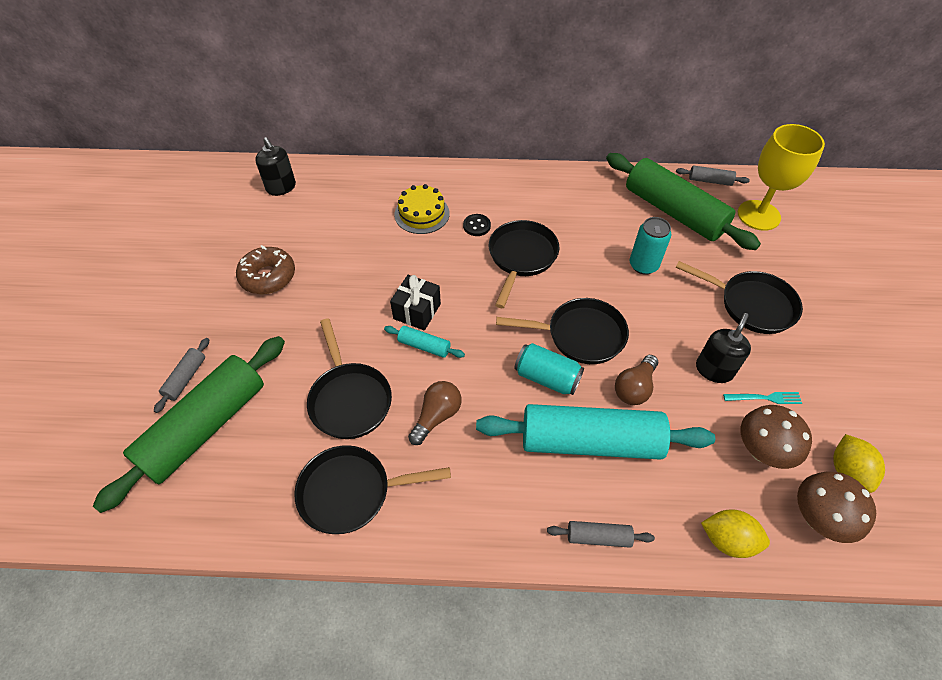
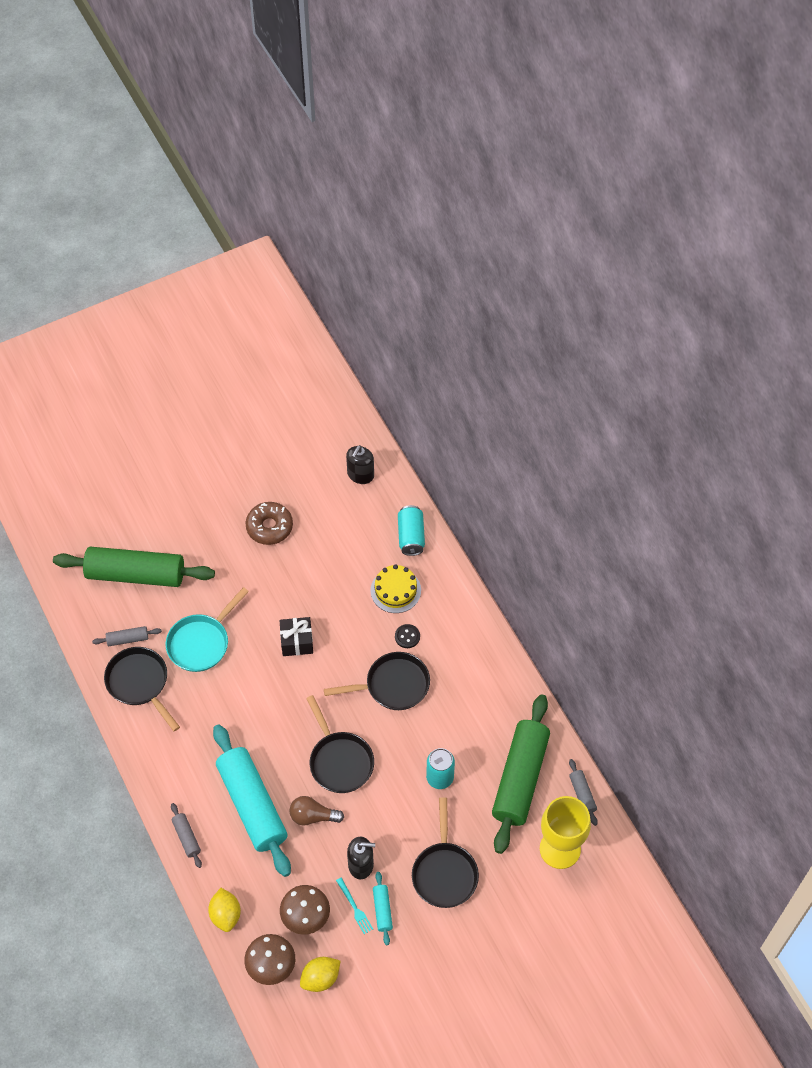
camera: 60 degrees right, 5 degrees up
(186, 378) = (162, 538): grey rolling pin -> grey rolling pin (128, 639)
(349, 399) = (201, 643): black pan -> turquoise pan
(424, 346) = (269, 663): turquoise rolling pin -> turquoise rolling pin (382, 910)
(437, 416) = (218, 702): brown light bulb -> none
(547, 378) = (288, 755): turquoise can -> turquoise can (411, 536)

